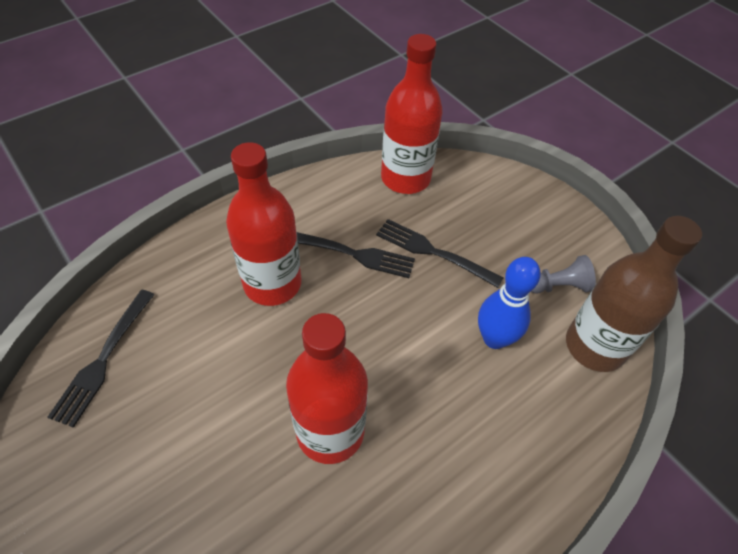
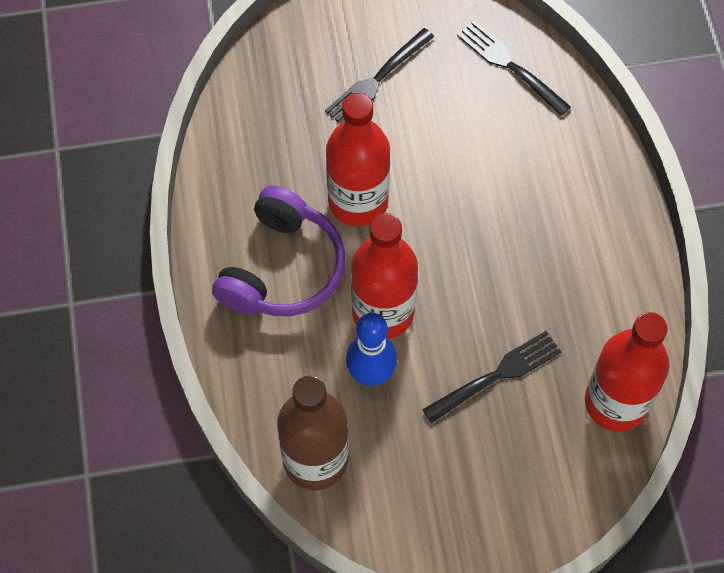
camera: 120 degrees right, 10 degrees up
(272, 283) = (528, 214): red bottle -> red bottle (383, 312)
(353, 254) = (530, 298): black fork -> black fork (377, 79)
(445, 468) = (282, 269): none -> purple headphones
(558, 286) = (395, 473): grey pawn -> none

